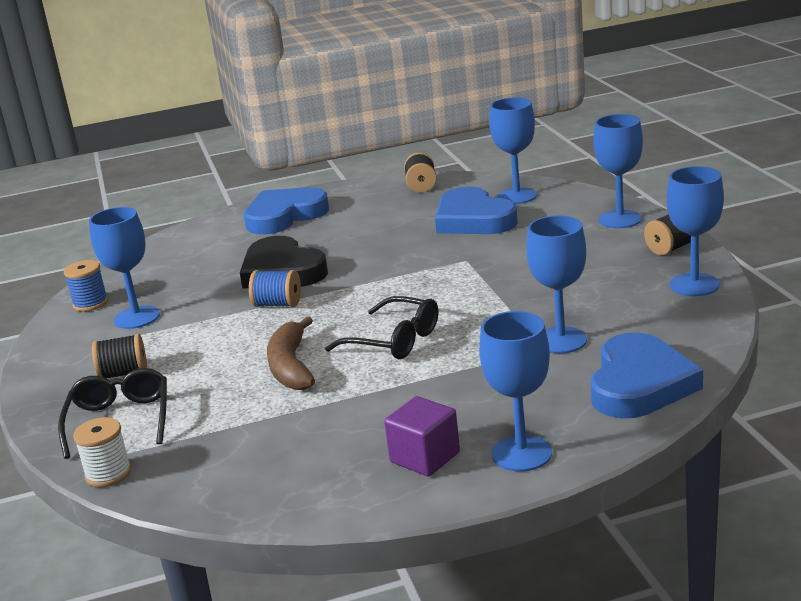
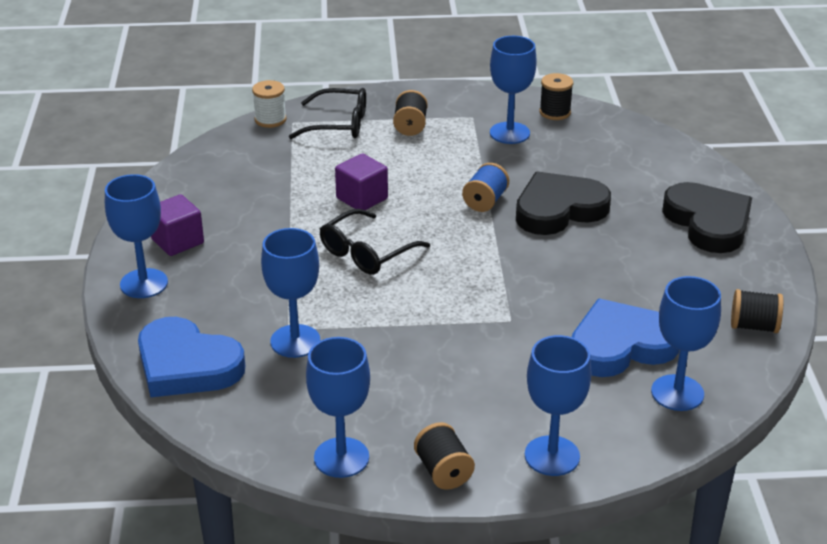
camera: 100 degrees right, 10 degrees up
(90, 303) = (555, 112): blue spool -> black spool
(284, 216) = (708, 222): blue heart -> black heart
(291, 366) = (362, 198): brown banana -> purple cube

